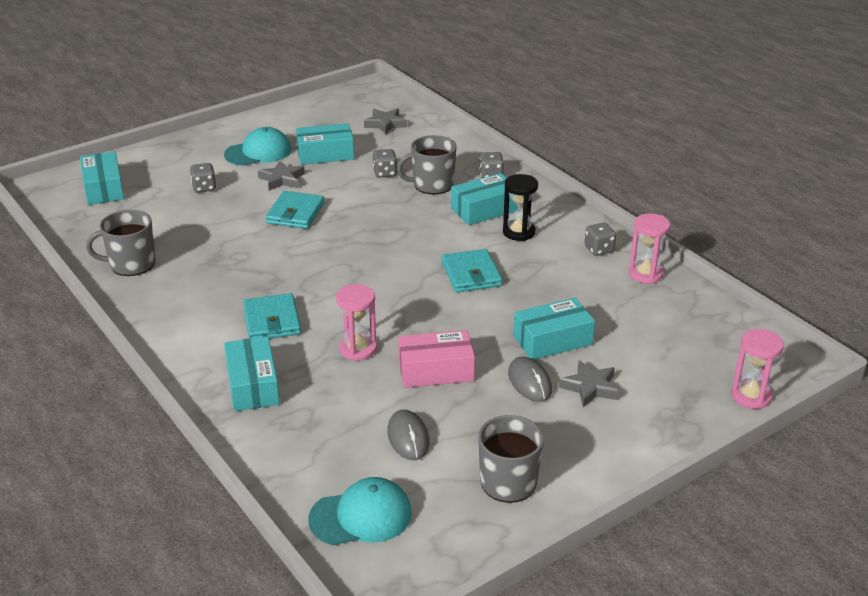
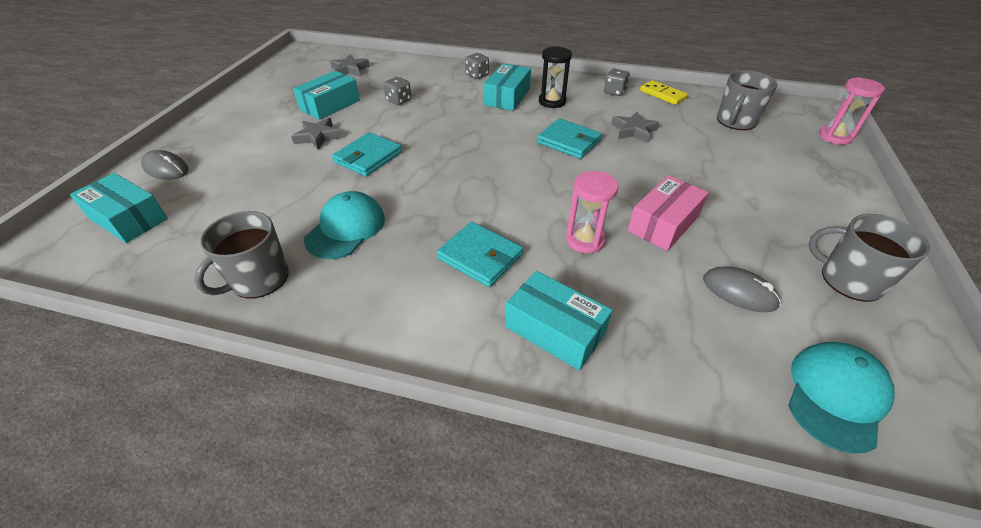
camera: 40 degrees left, 10 degrees up
(204, 187) = (249, 172): grey dice -> none
(258, 152) = (266, 124): turquoise cap -> turquoise cap (346, 228)
(295, 213) = (368, 157): turquoise wallet -> turquoise wallet turned 60 degrees clockwise
(432, 185) = (446, 95): grey mug -> grey mug (735, 121)
(529, 382) = (728, 196): grey mouse -> grey mouse (166, 168)
(552, 340) = (690, 159): turquoise box -> none
(590, 387) = (763, 178): grey star -> grey star (633, 130)
(645, 274) = (662, 94): pink hourglass -> yellow domino

